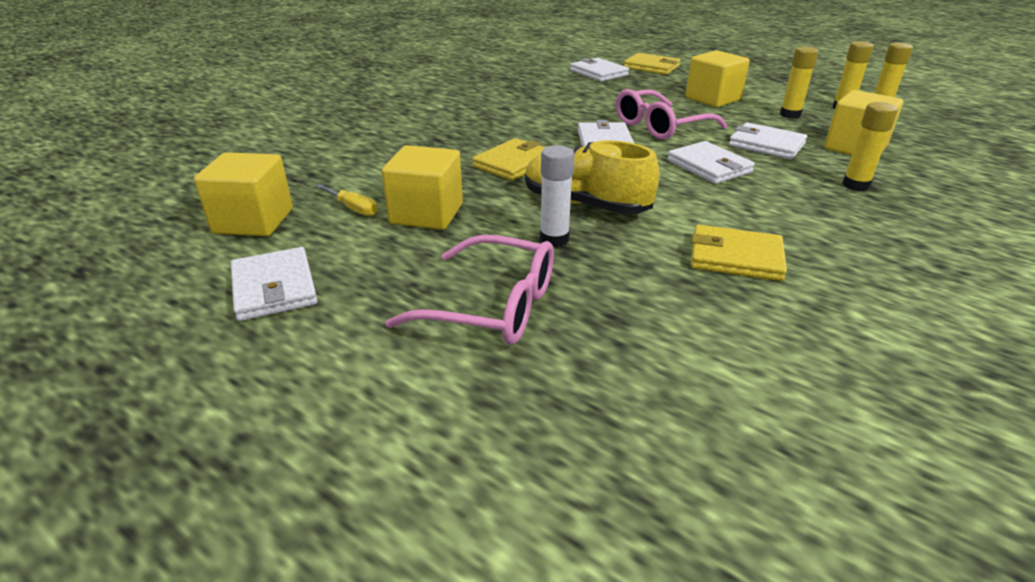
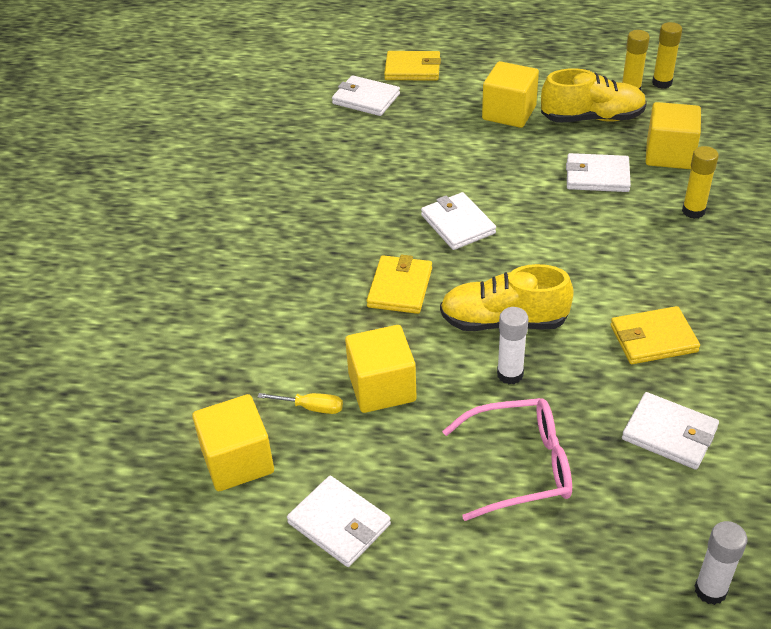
camera: 25 degrees left, 10 degrees up
(613, 516) = (710, 590): none -> white glue stick
(660, 126) = (490, 179): pink glasses -> none
(709, 166) = (569, 228): white wallet -> white wallet (669, 434)
(790, 115) = (592, 118): yellow glue stick -> yellow shoe

